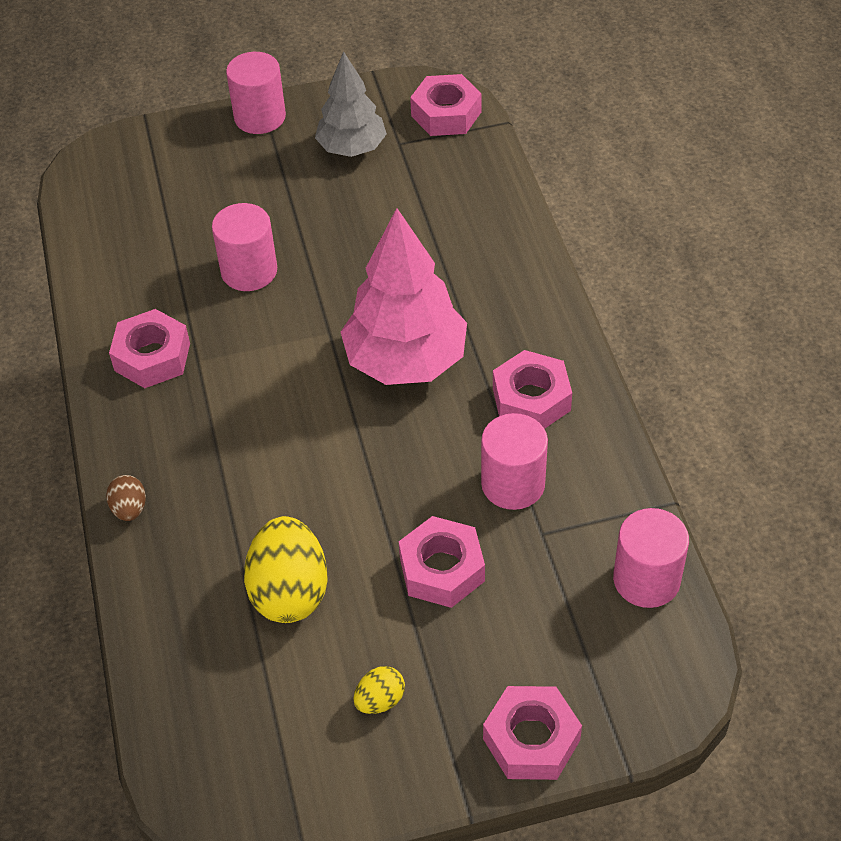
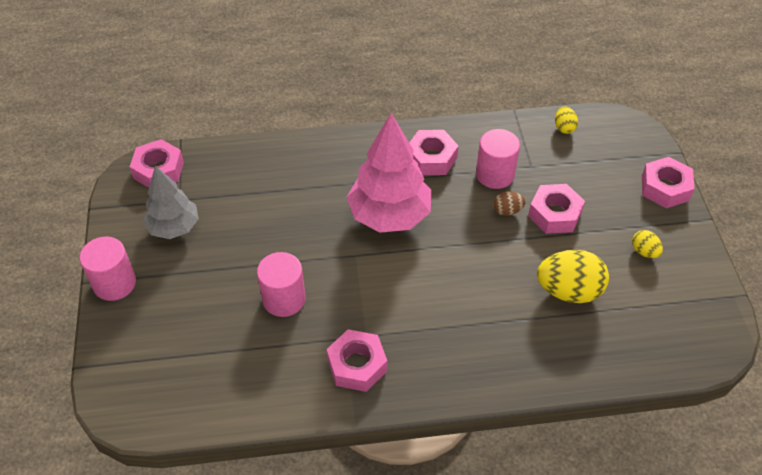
camera: 85 degrees left, 0 degrees up
(129, 509) = (497, 382): brown egg -> brown egg (507, 211)
(646, 579) = (564, 128): pink cylinder -> yellow egg

